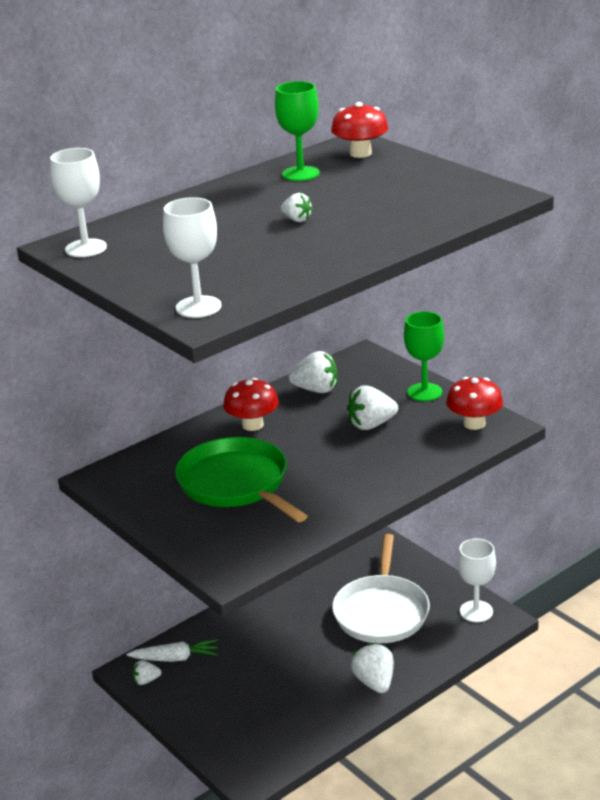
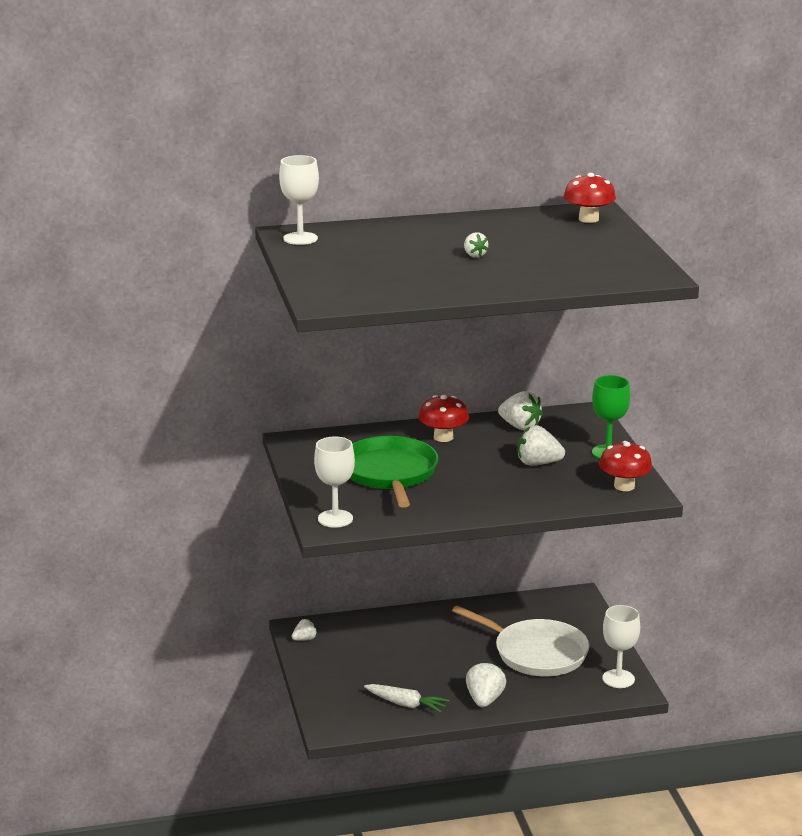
camera: 25 degrees right, 5 degrees down
(146, 681) = (304, 639): white strawberry -> white strawberry turned 135 degrees clockwise
(176, 658) = (340, 632): white carrot -> white carrot (406, 704)
(198, 307) = (331, 295): white goblet -> white goblet (335, 519)
(300, 174) = (521, 223): green goblet -> none
(381, 611) = (536, 653): white pan -> white pan turned 90 degrees counterclockwise

